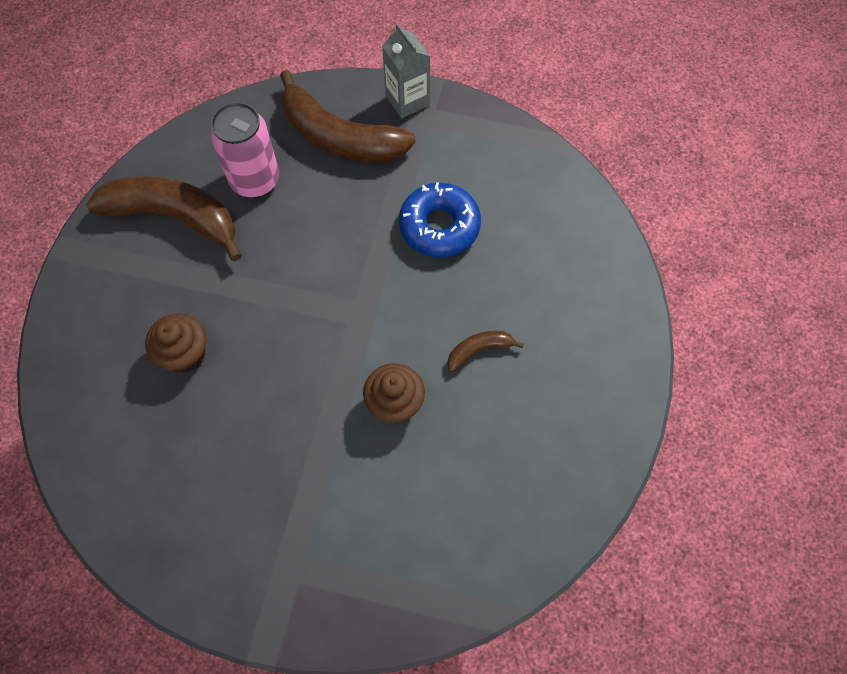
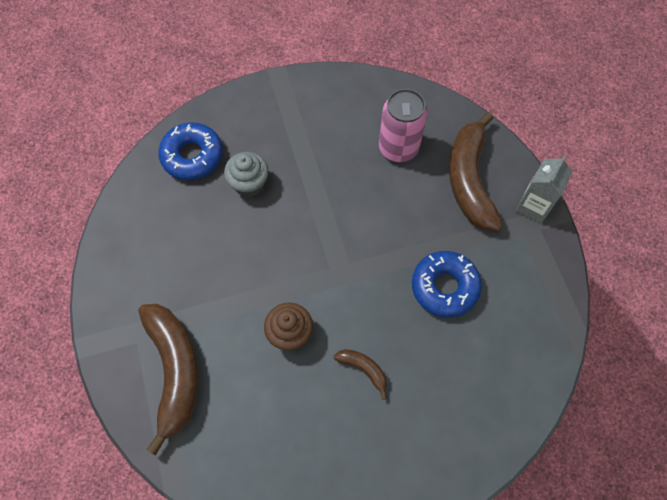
camera: 60 degrees right, 0 degrees up
(100, 400) = (192, 156): none -> blue donut
(174, 217) = (339, 119): brown banana -> brown banana (174, 371)
(185, 354) = (249, 184): brown cupcake -> grey cupcake

